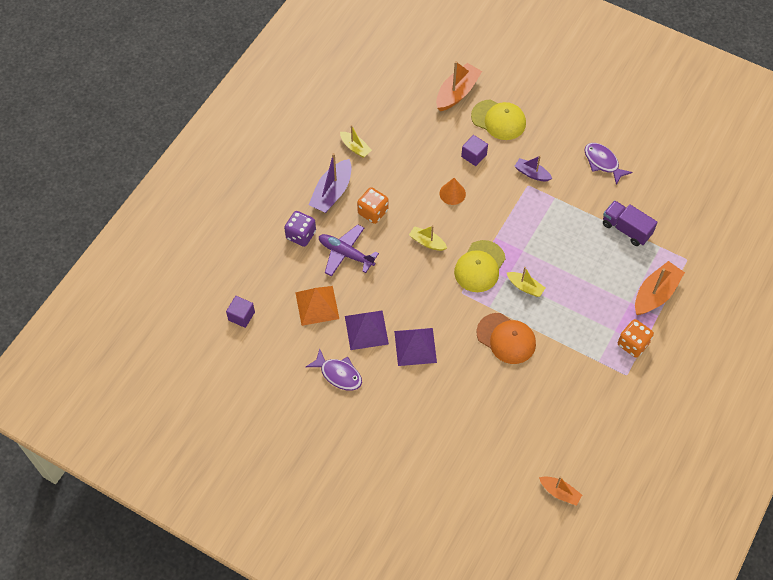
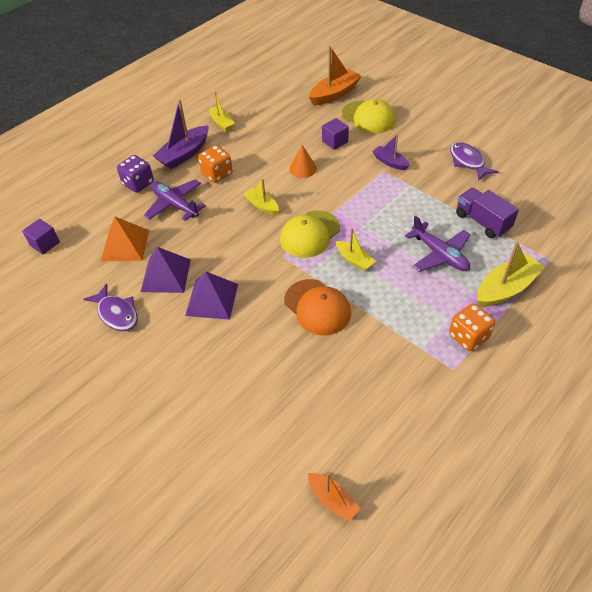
camera: 15 degrees right, 10 degrees down
(596, 269) = (439, 254): none -> purple plane
(655, 294) = (506, 288): orange boat -> yellow boat

